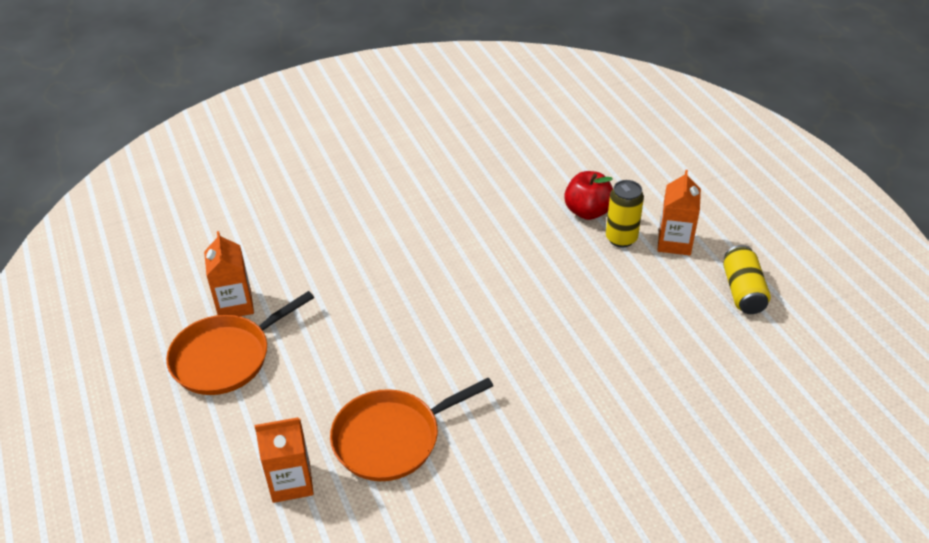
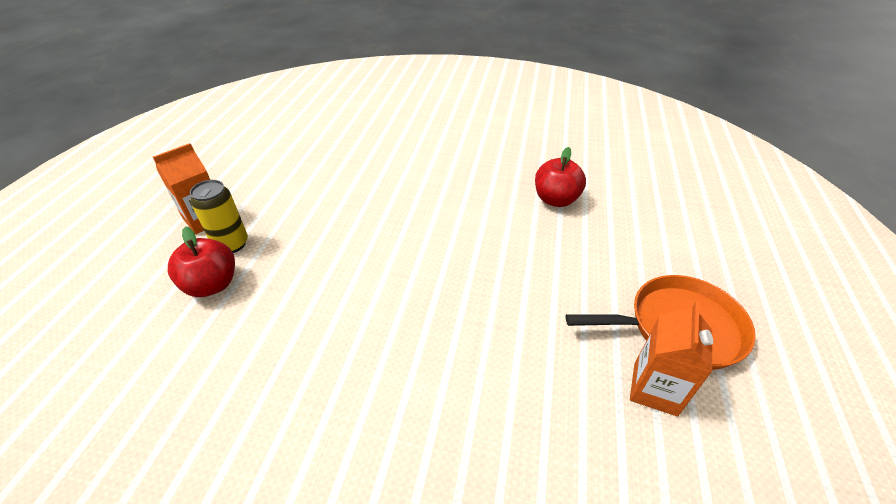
camera: 145 degrees left, 0 degrees up
(291, 482) = (643, 207): orange carton -> none
(391, 438) = (556, 200): orange pan -> red apple
(743, 291) = (230, 169): yellow can -> none

